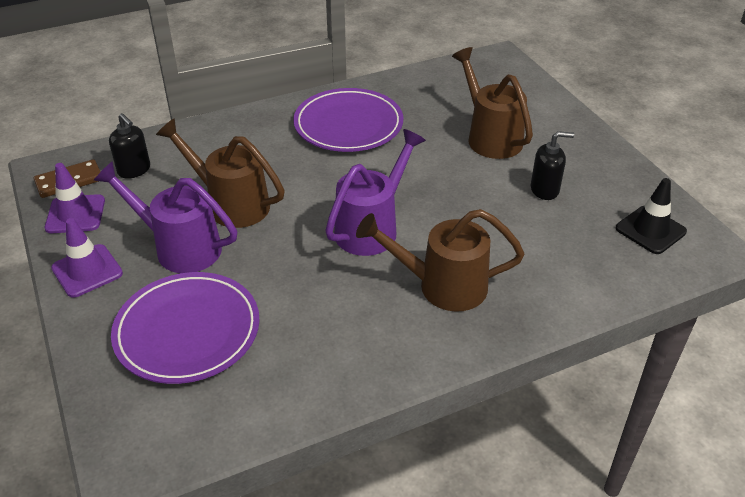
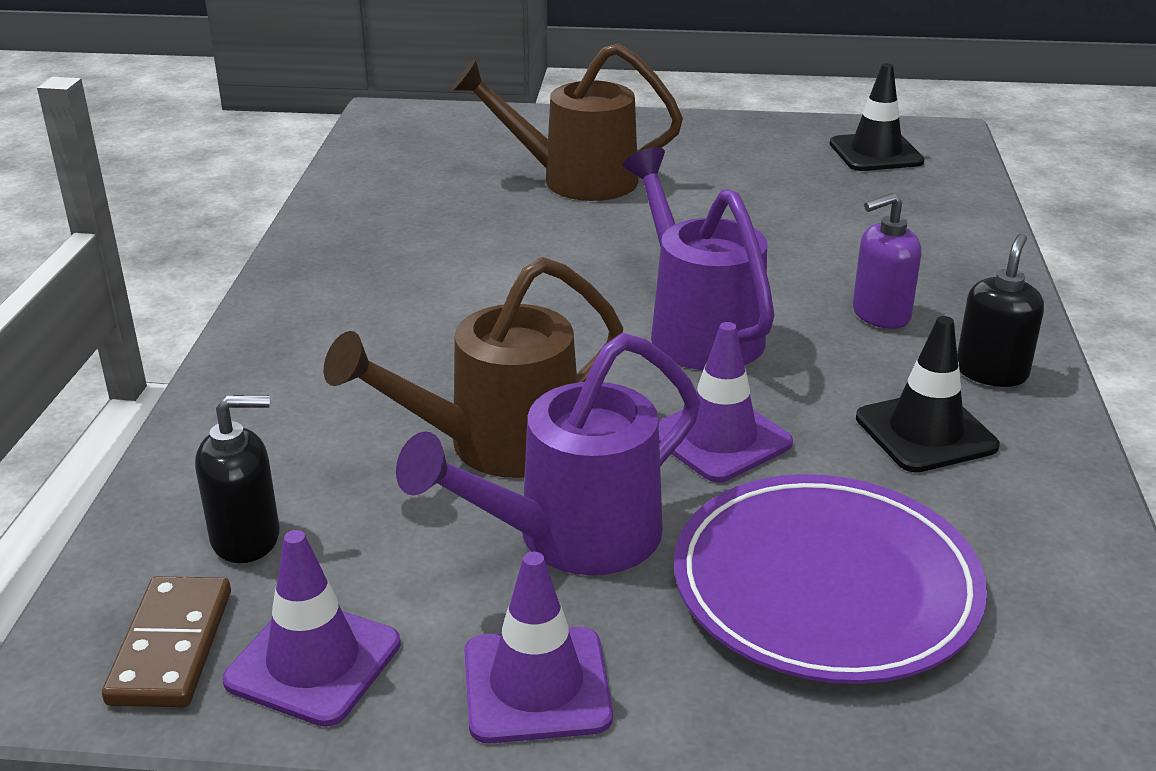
camera: 60 degrees left, 10 degrees down
(280, 265) = (720, 439): none -> purple traffic cone
(334, 333) = (925, 432): none -> black traffic cone
(348, 125) = (402, 272): purple plate -> none
(442, 286) = (880, 314): brown watering can -> purple soap dispenser
(545, 190) = (735, 184): black soap dispenser -> black soap dispenser (991, 372)

